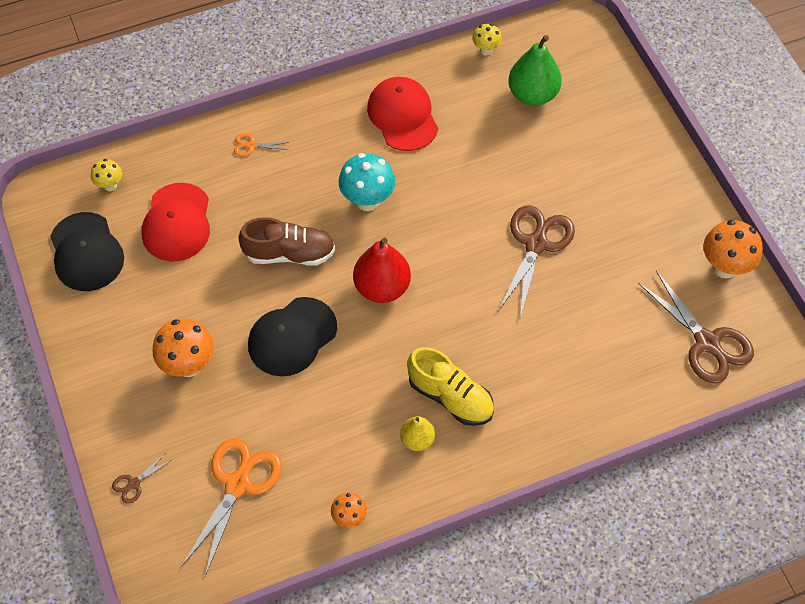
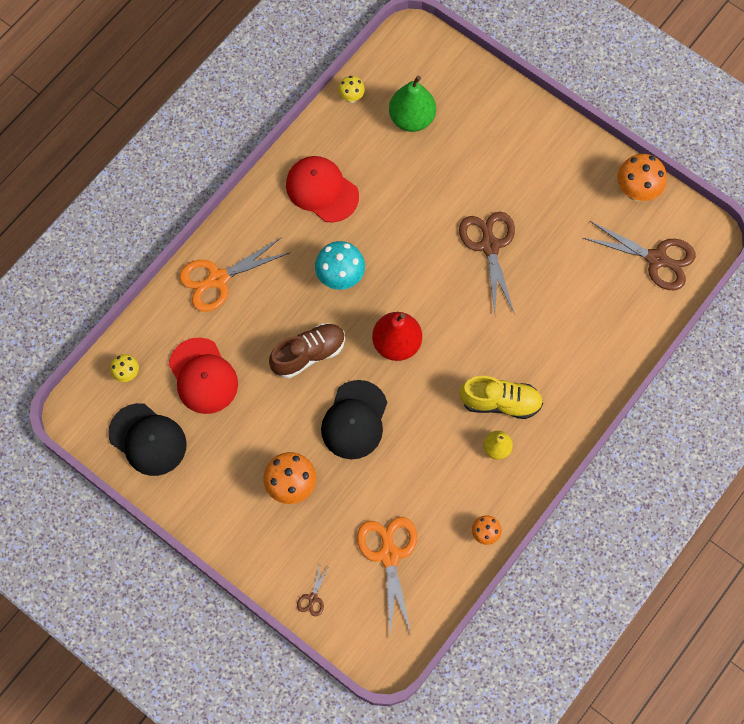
camera: 30 degrees left, 10 degrees up
(251, 145) = (218, 279): orange scissors -> orange scissors, size x2.25

